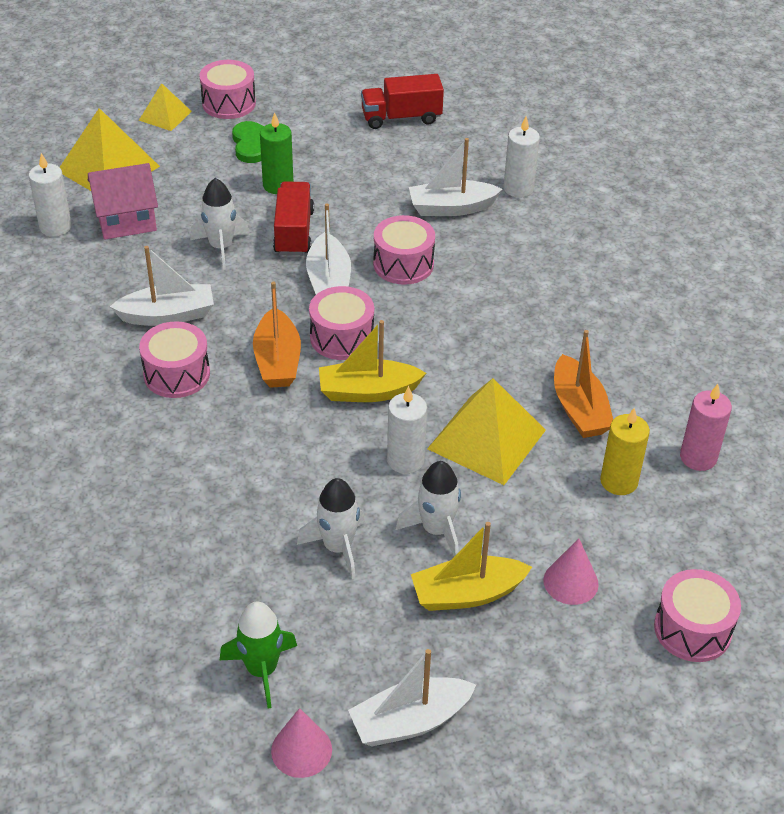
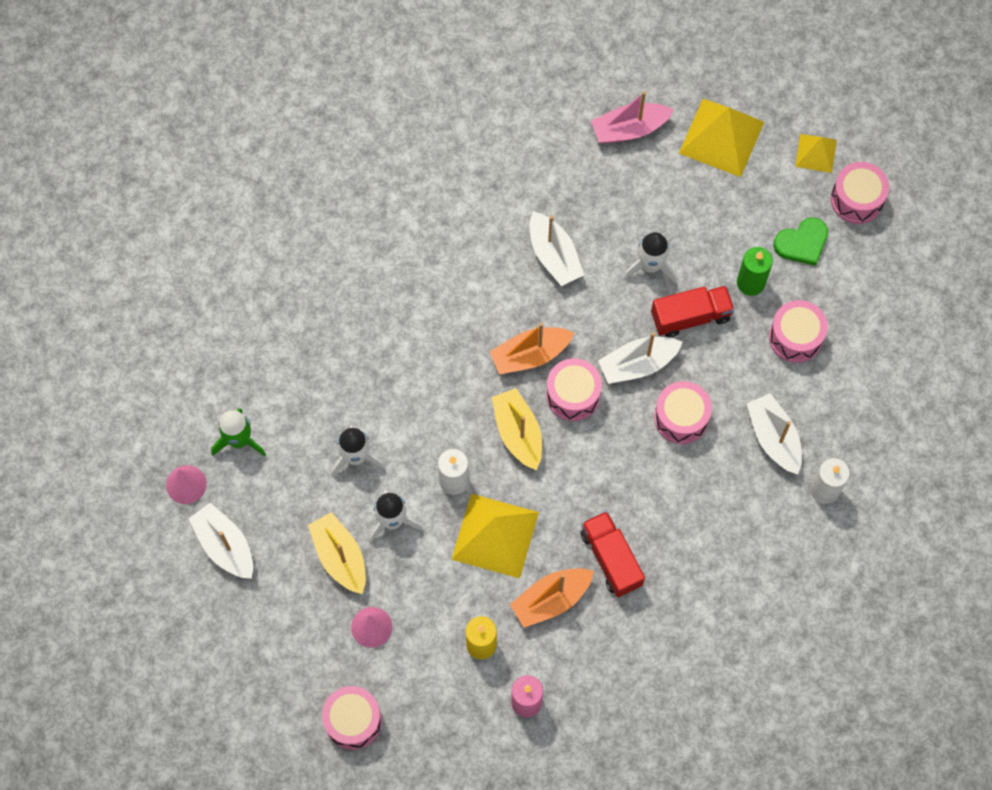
camera: 75 degrees right, 25 degrees up
(55, 227) = (629, 129): white candle -> pink boat
(126, 220) = (657, 179): pink house -> none
(177, 374) = (491, 287): pink drum -> pink drum (795, 337)
(401, 118) = (895, 358): red truck -> red truck (611, 558)

